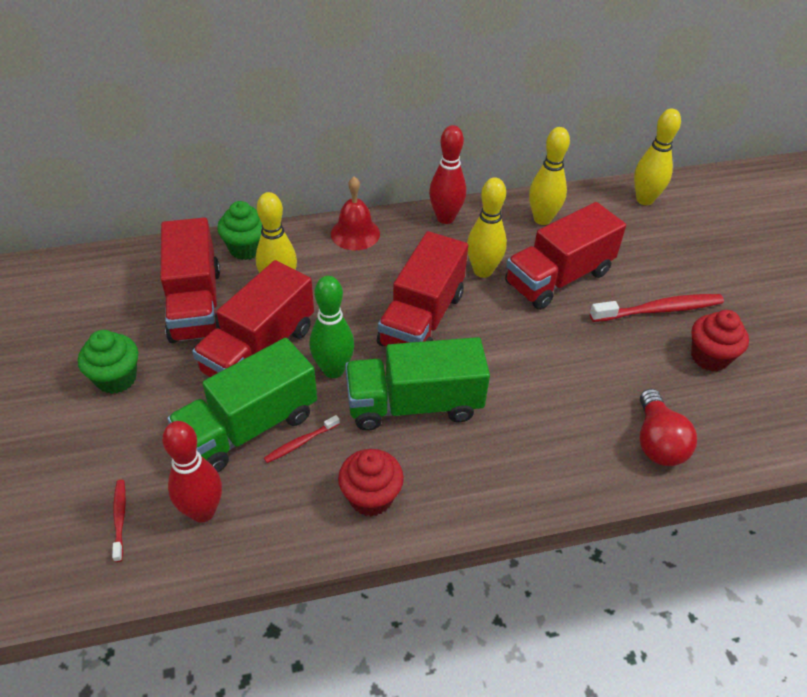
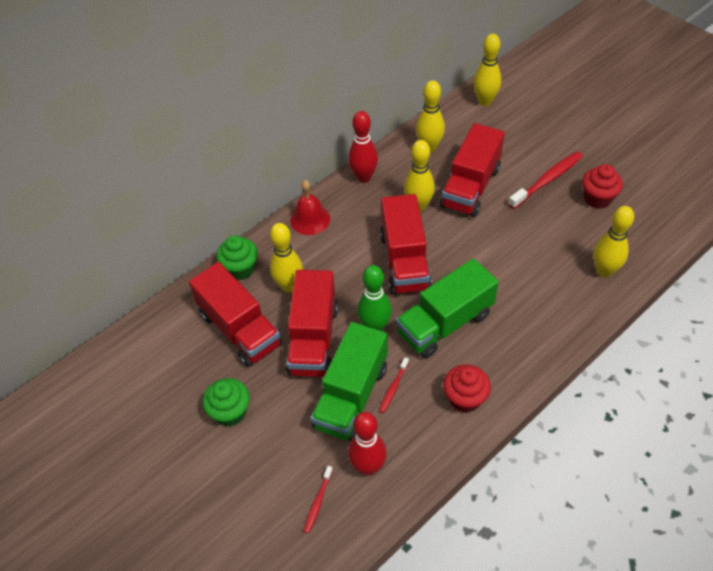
camera: 25 degrees left, 5 degrees up
(120, 518) = (318, 502): red toothbrush -> red toothbrush turned 120 degrees counterclockwise
(657, 442) = (604, 271): red light bulb -> yellow bowling pin

